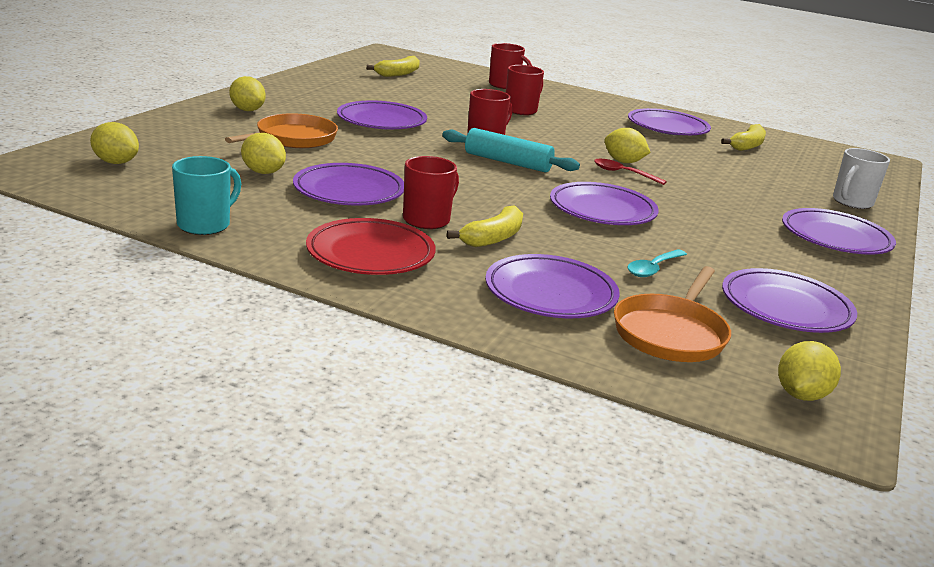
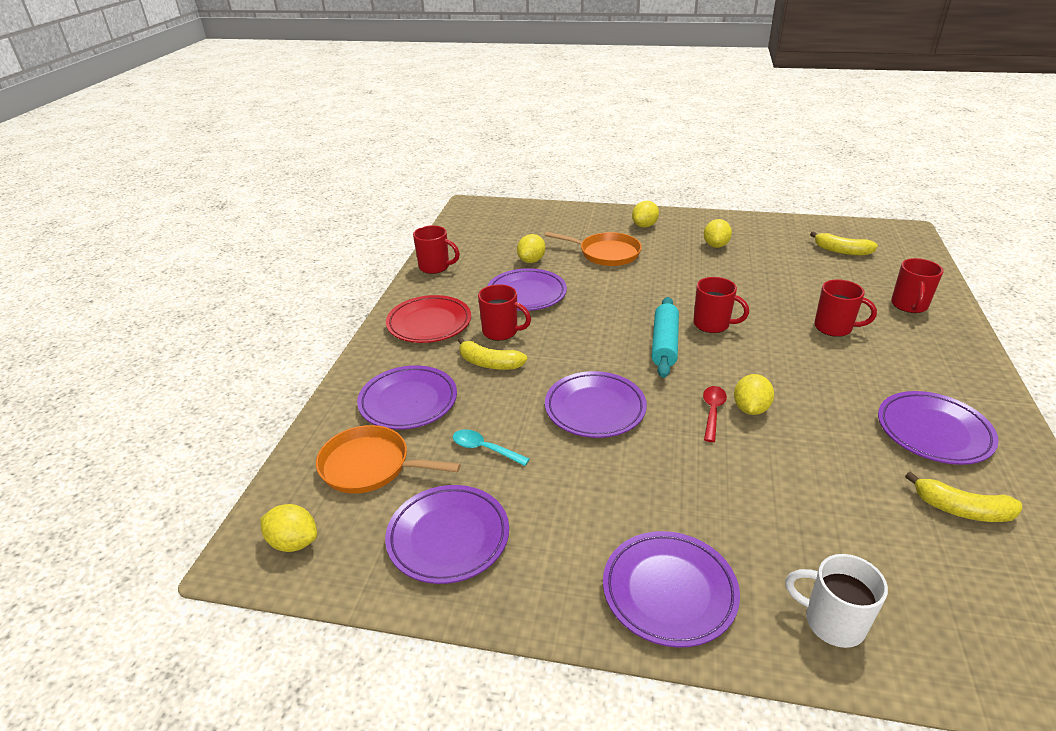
camera: 80 degrees right, 10 degrees up
(116, 162) = (503, 221): yellow lemon -> yellow lemon (715, 245)
(205, 225) = (435, 267): turquoise mug -> red mug
(381, 121) = (692, 273): purple plate -> none

